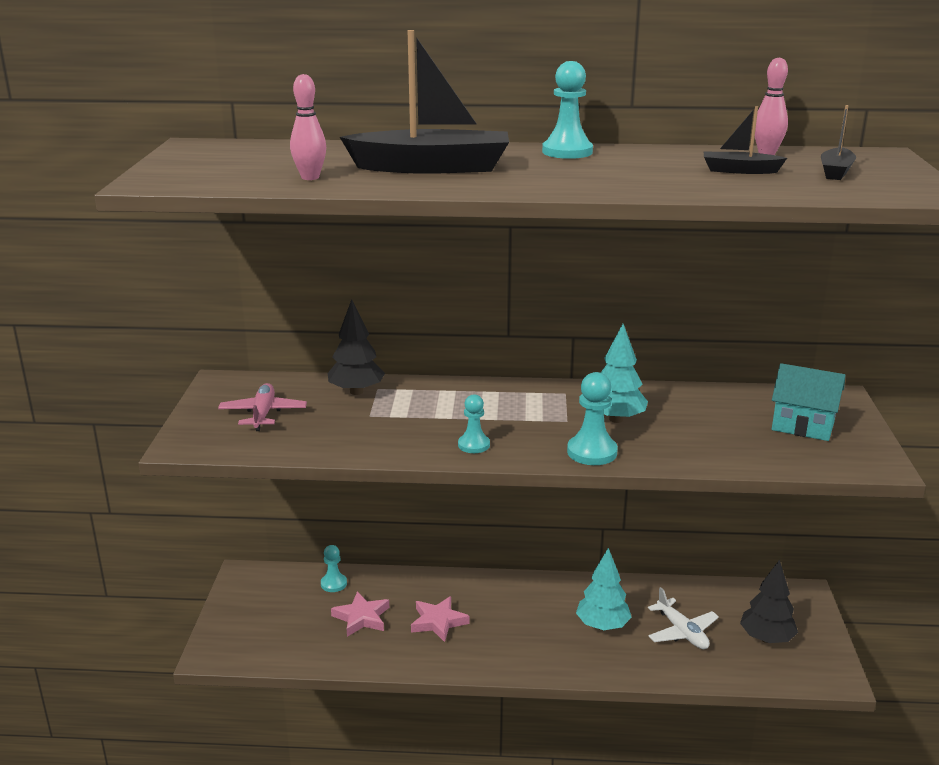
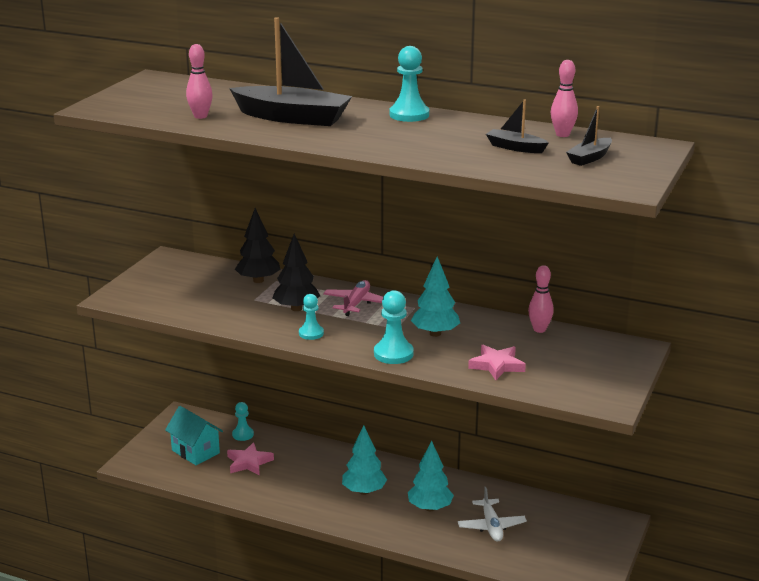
camera: 20 degrees right, 0 degrees up
(263, 414) = (180, 286): pink plane -> pink plane (356, 304)
(438, 622) = (304, 477): pink star -> pink star (497, 365)
(517, 623) = (364, 491): none -> turquoise tree
(721, 395) = (539, 329): none -> pink bowling pin
(766, 638) = (558, 546): black tree -> black tree (296, 308)
(803, 426) = (581, 364): turquoise house -> turquoise house (195, 452)

